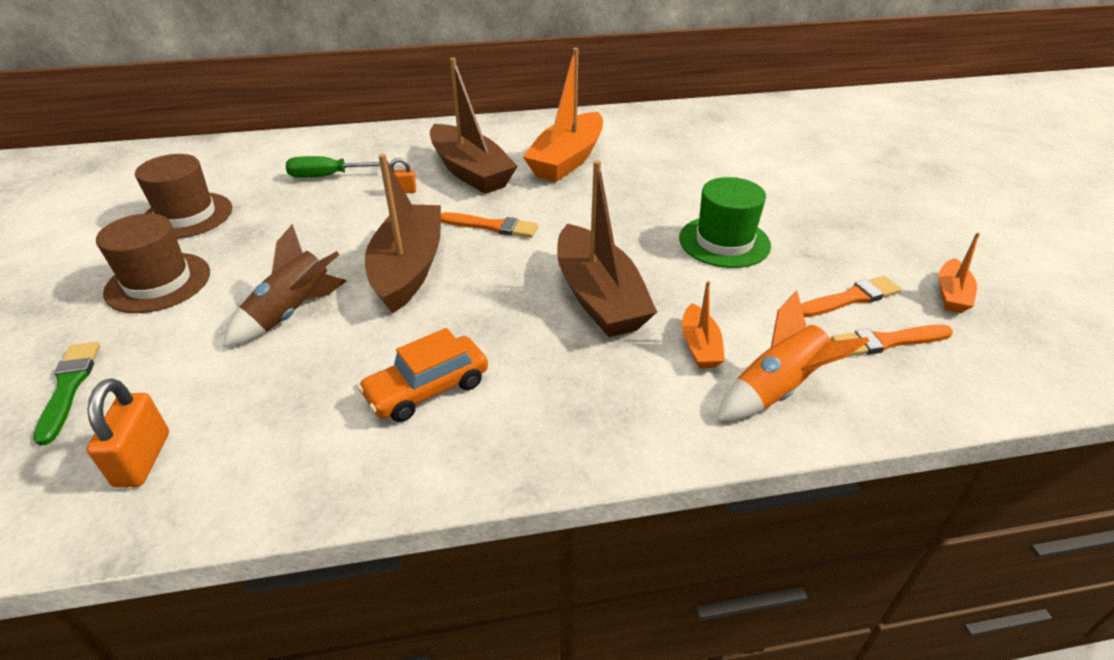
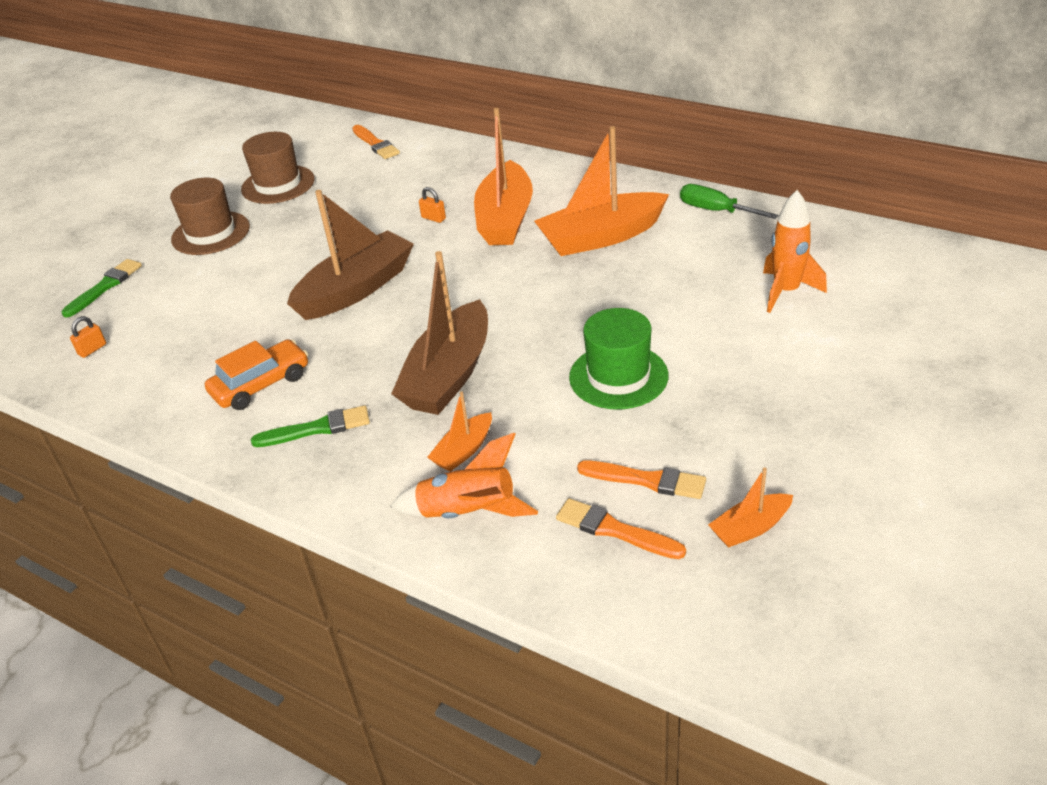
camera: 45 degrees right, 0 degrees up
(143, 459) = (92, 349): orange padlock -> orange padlock, size x0.56
(293, 313) = (253, 291): brown rocket -> none
(327, 176) = (398, 182): green screwdriver -> green screwdriver (715, 210)
(427, 389) = (261, 384): orange car -> orange car turned 135 degrees clockwise
(470, 172) = (505, 219): brown boat -> orange boat
(492, 226) = (455, 278): orange brush -> orange brush (375, 144)
(546, 397) = (317, 428): none -> green brush
(741, 151) = (786, 292): none -> orange rocket

